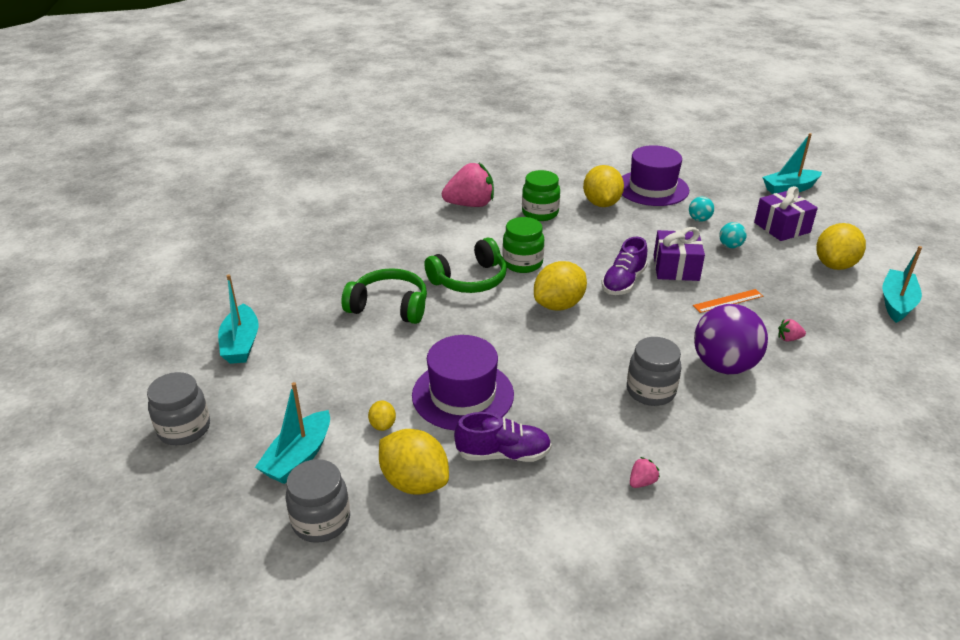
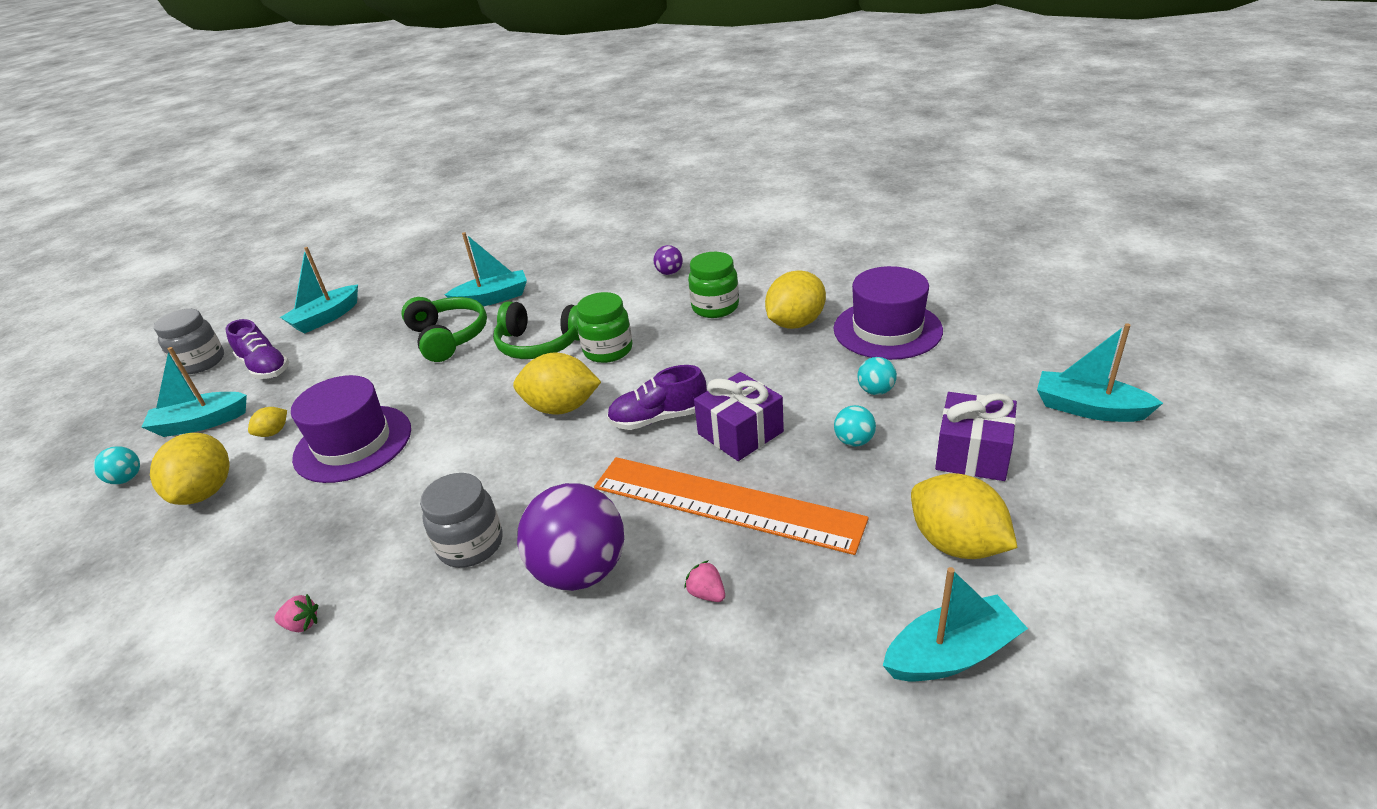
camera: 50 degrees right, 0 degrees up
(321, 521) = (127, 479): grey jar -> turquoise ball
(369, 269) = (493, 298): none -> turquoise boat
(470, 205) = (669, 273): pink strawberry -> purple ball
(503, 454) = (281, 514): purple shoe -> purple shoe (265, 368)
(728, 301) = (725, 503): orange ruler -> orange ruler, size x2.41
(835, 265) = (956, 543): yellow lemon -> yellow lemon turned 60 degrees clockwise

